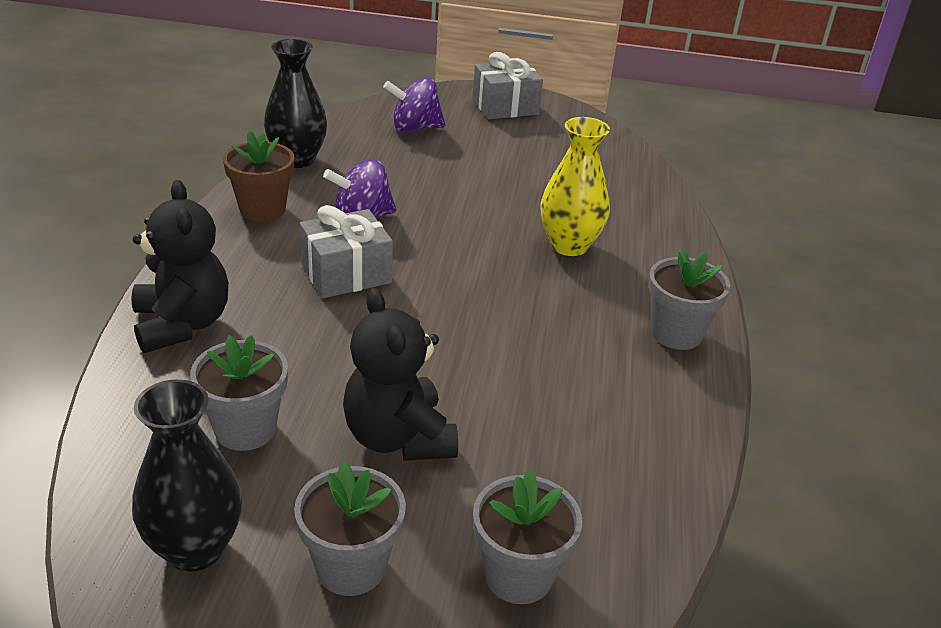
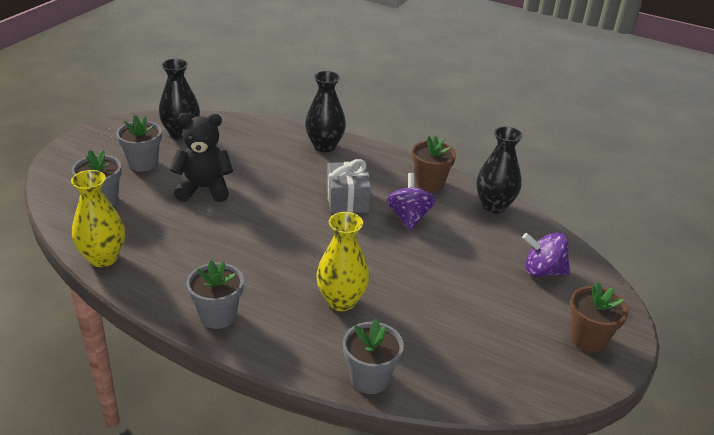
camera: 110 degrees right, 0 degrees up
(182, 324) = (324, 146): black teddy bear -> black vase
(245, 429) = (239, 152): grey flower pot -> grey flower pot (370, 378)
(415, 128) = (543, 271): purple spinning top -> purple spinning top turned 90 degrees counterclockwise
(505, 107) = (588, 339): grey gift -> brown flower pot
(667, 495) = (103, 258): none -> yellow vase

